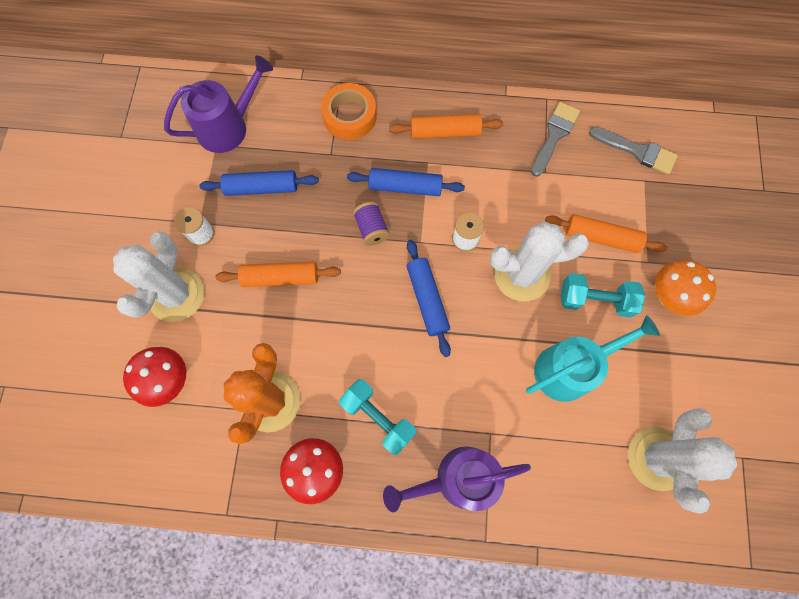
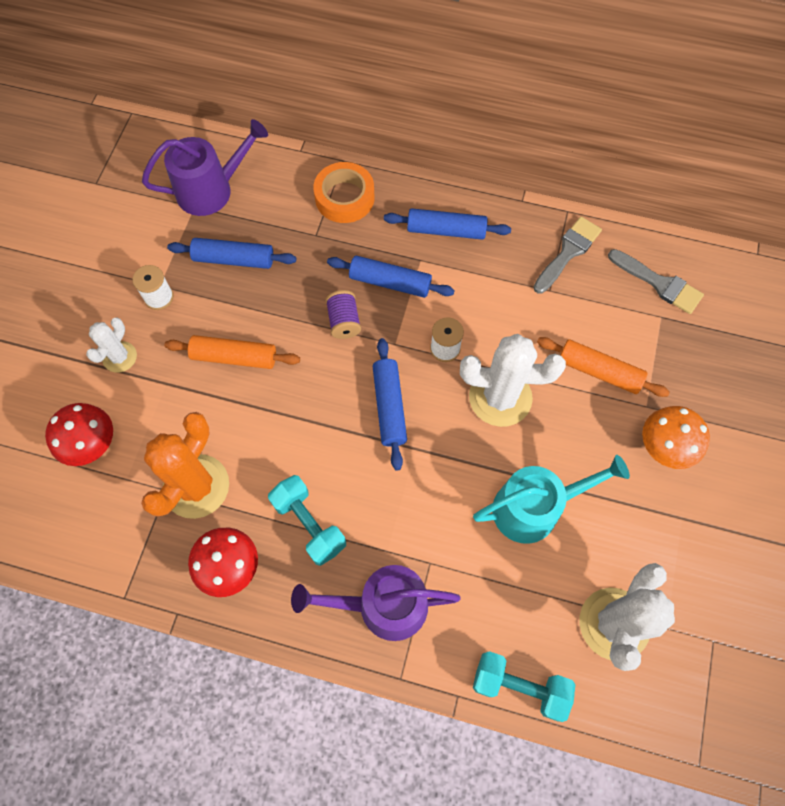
camera: 10 degrees right, 5 degrees down
(176, 295) = (119, 357): white cactus -> white cactus, size x0.56
(445, 132) = (446, 230): orange rolling pin -> blue rolling pin
(595, 300) = (577, 438): turquoise dumbbell -> turquoise dumbbell (519, 686)

